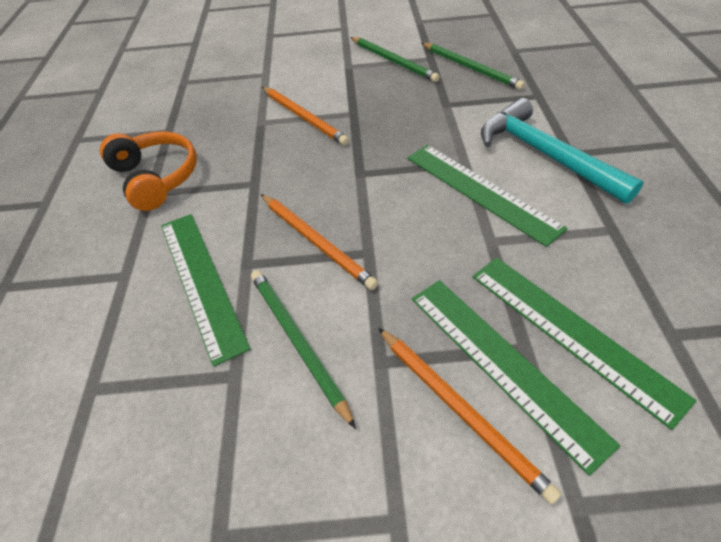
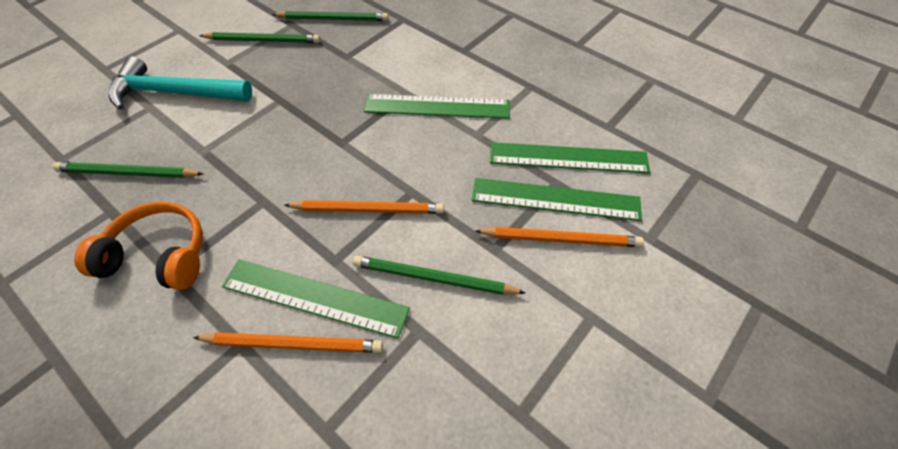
camera: 50 degrees left, 5 degrees up
(204, 111) = (128, 173): none -> green pencil
(304, 117) = (240, 125): orange pencil -> orange pencil (293, 344)
(544, 154) = (449, 59): turquoise hammer -> turquoise hammer (175, 93)

